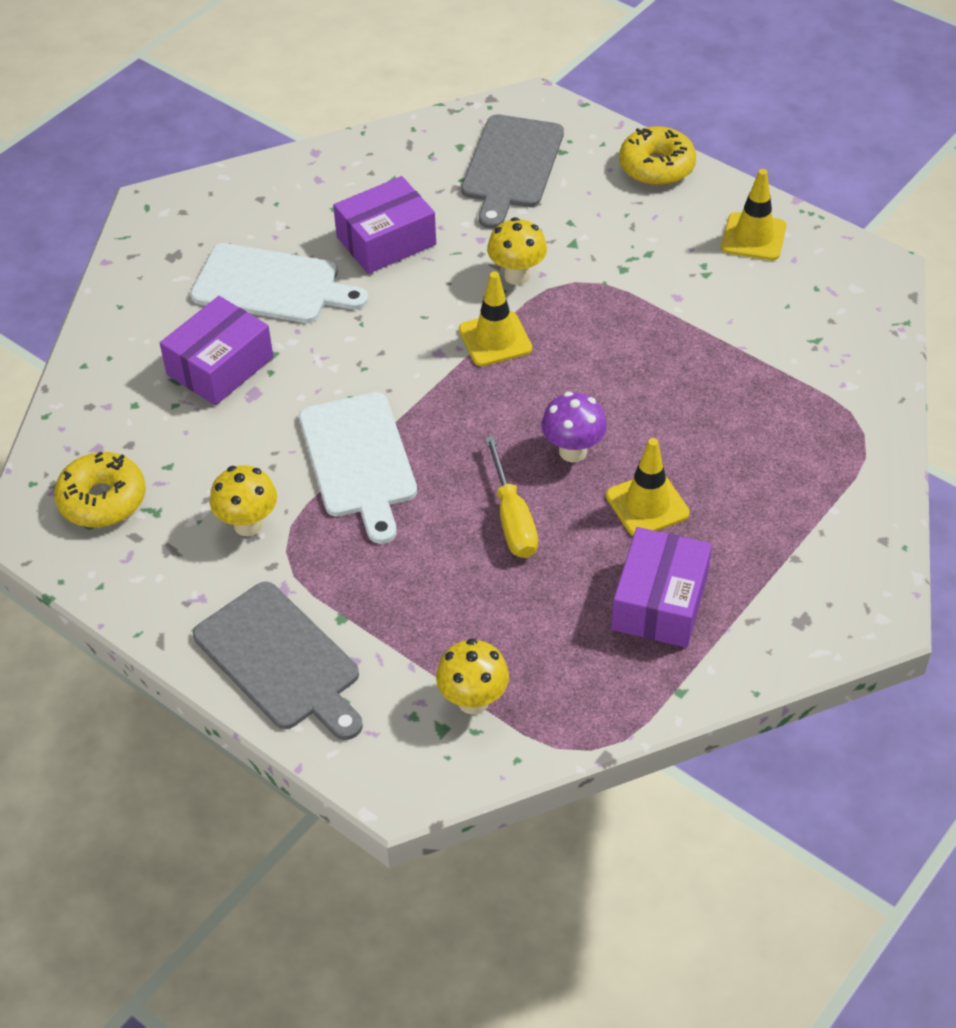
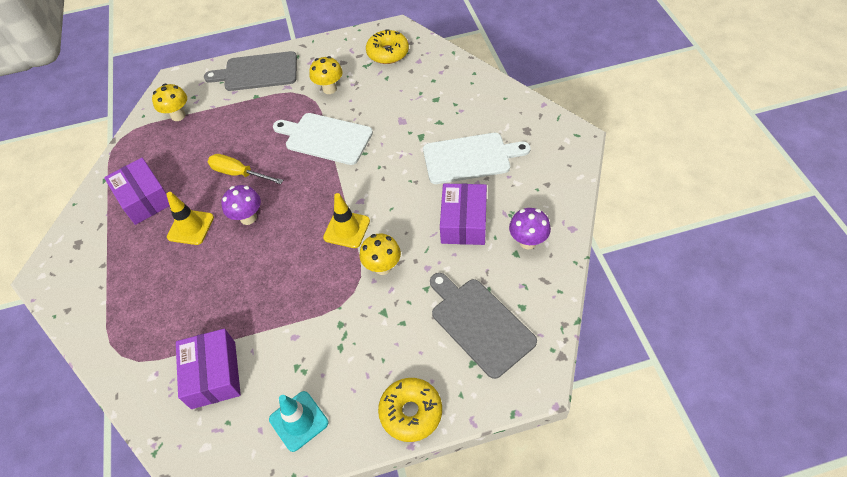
camera: 130 degrees right, 5 degrees up
(220, 366) = (430, 116): purple box -> purple box (213, 374)
(271, 285) = (470, 158): white cutting board -> white cutting board turned 150 degrees counterclockwise
(367, 177) = (527, 242): none -> purple mushroom
(753, 237) = (298, 421): yellow traffic cone -> turquoise traffic cone

